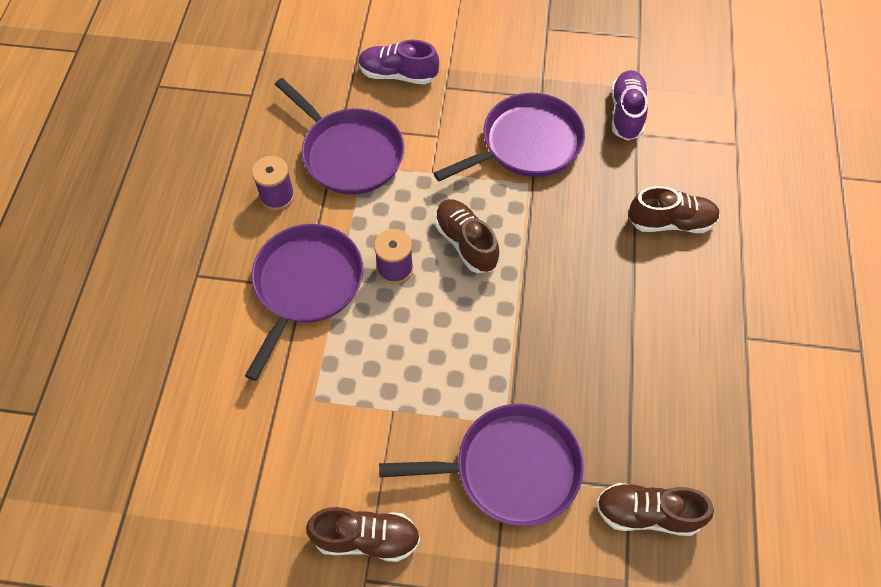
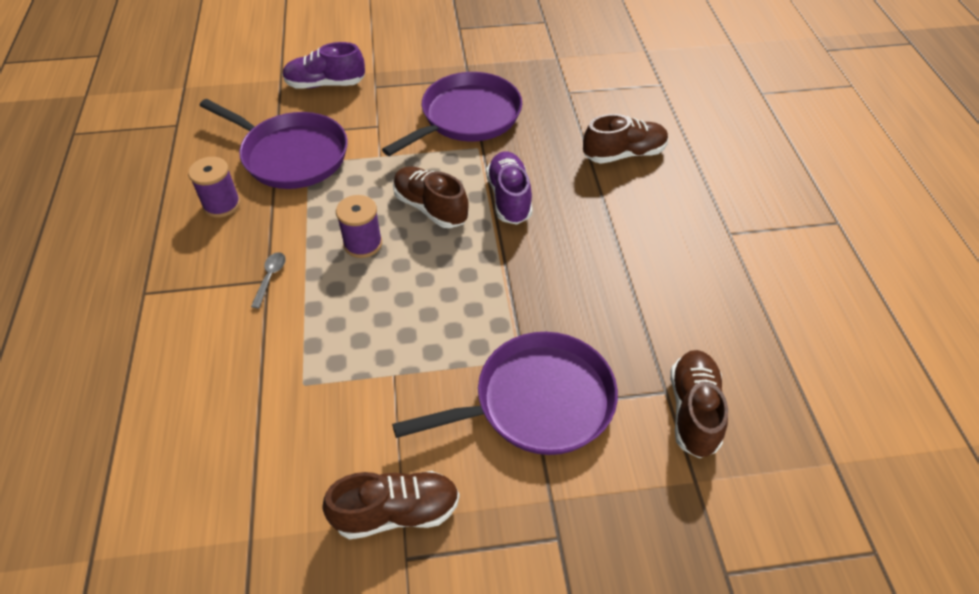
camera: 15 degrees left, 10 degrees down
(306, 285) = (270, 277): purple pan -> grey spoon
(626, 113) = (553, 78): purple shoe -> purple shoe (509, 198)
(647, 513) = (693, 411): brown shoe -> brown shoe turned 105 degrees clockwise

